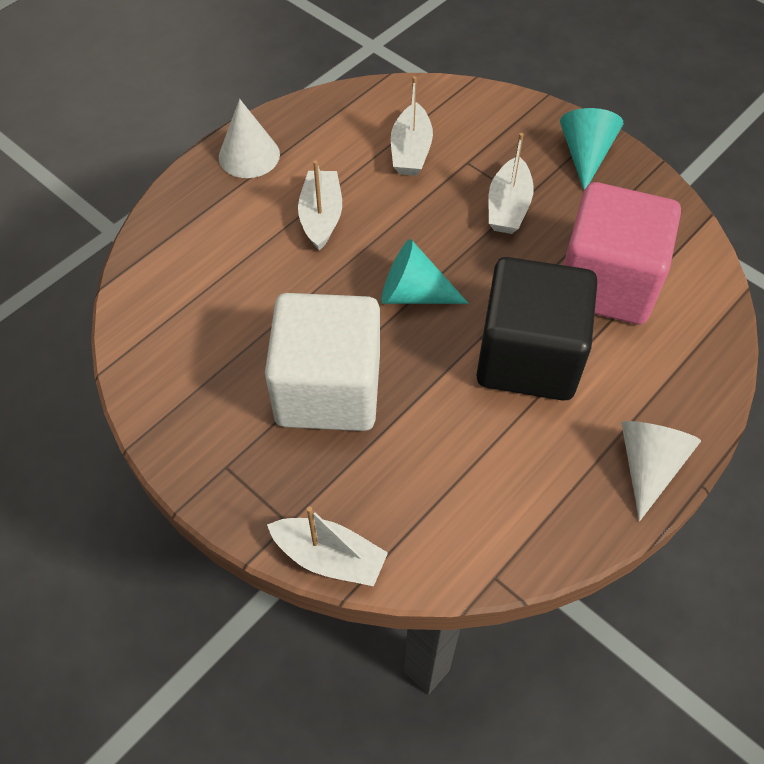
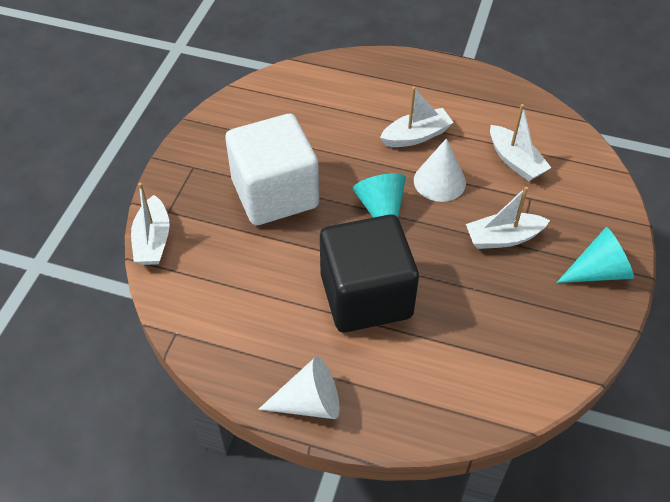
camera: 65 degrees right, 5 degrees down
(249, 155) = (444, 79): white cone -> white cone (439, 181)
(410, 151) = (515, 161): white boat -> white boat turned 105 degrees counterclockwise
(606, 283) = (469, 326): pink cube -> none

